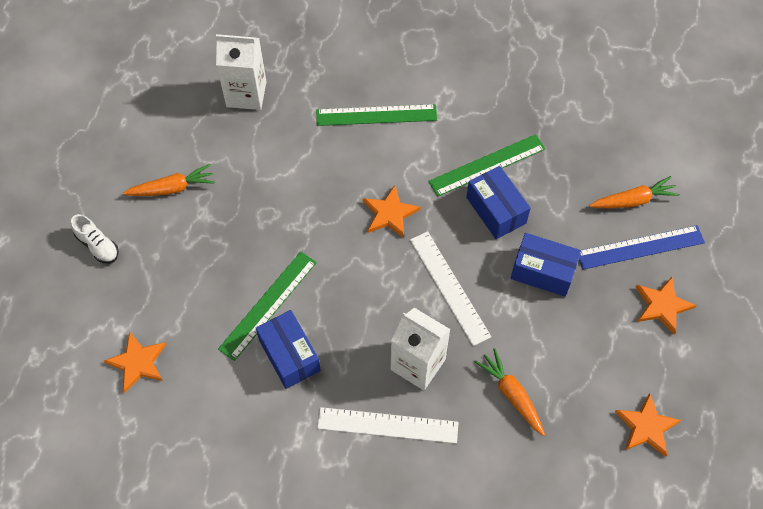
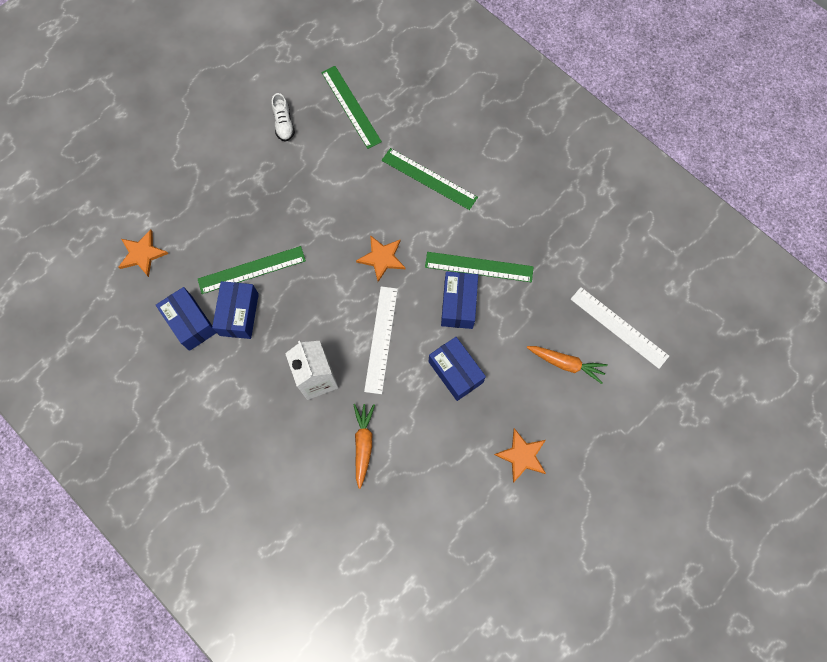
camera: 35 degrees right, 10 degrees up
(98, 245) = (176, 156): white shoe -> white shoe (284, 124)
(172, 188) = (251, 145): orange carrot -> none
(245, 396) = (190, 323): none -> blue box
(246, 94) = (351, 106): white carton -> green ruler
(388, 425) = (265, 407): white ruler -> white ruler (619, 327)
(640, 247) = (541, 402): blue ruler -> none
(646, 427) = (438, 533): orange star -> none

